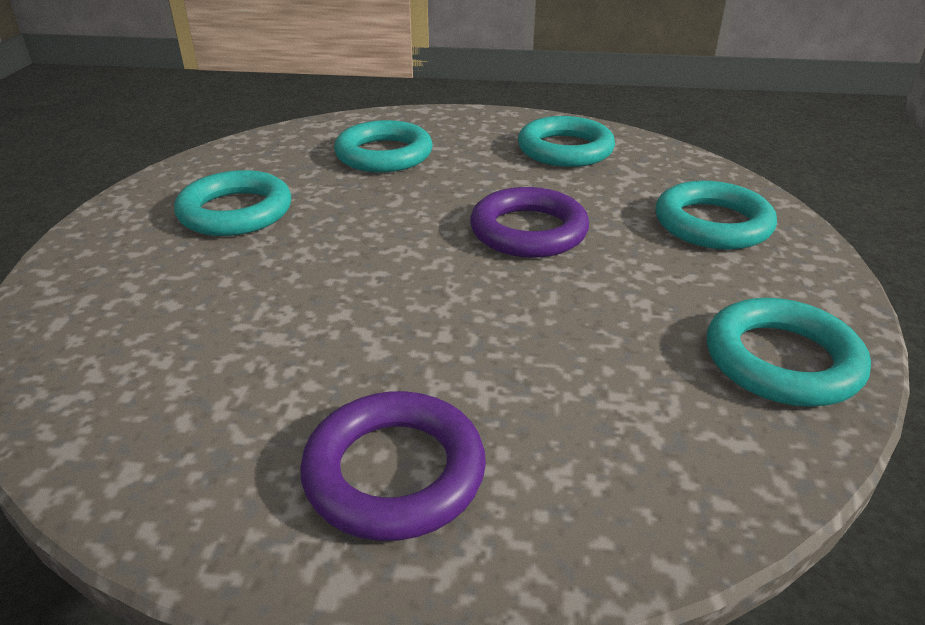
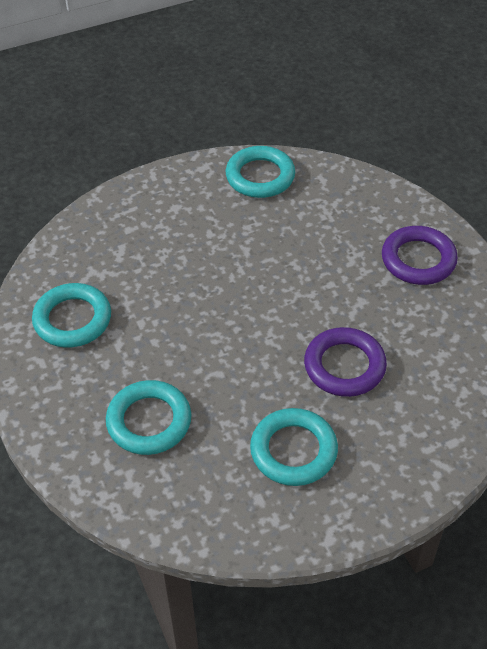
camera: 120 degrees left, 15 degrees up
(528, 231) = (209, 293): purple ring -> purple ring (344, 366)
(712, 224) = (144, 221): turquoise ring -> none

